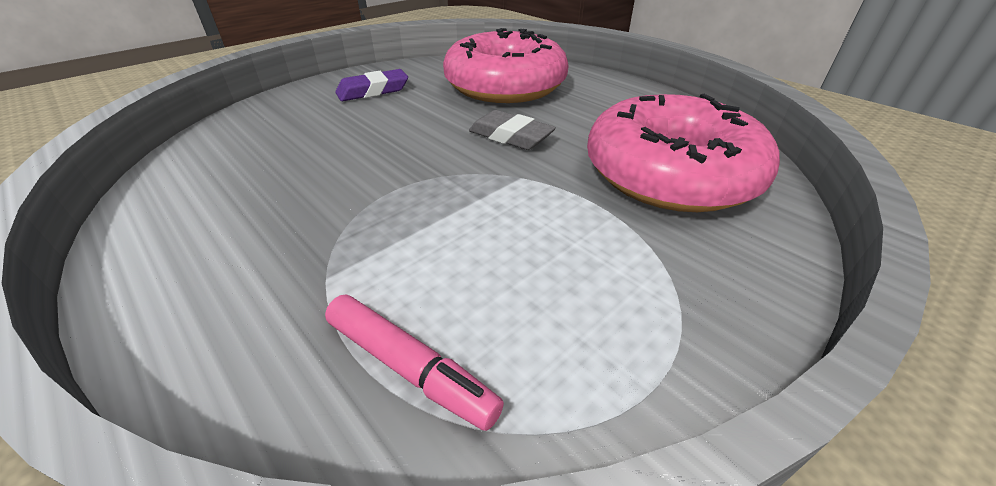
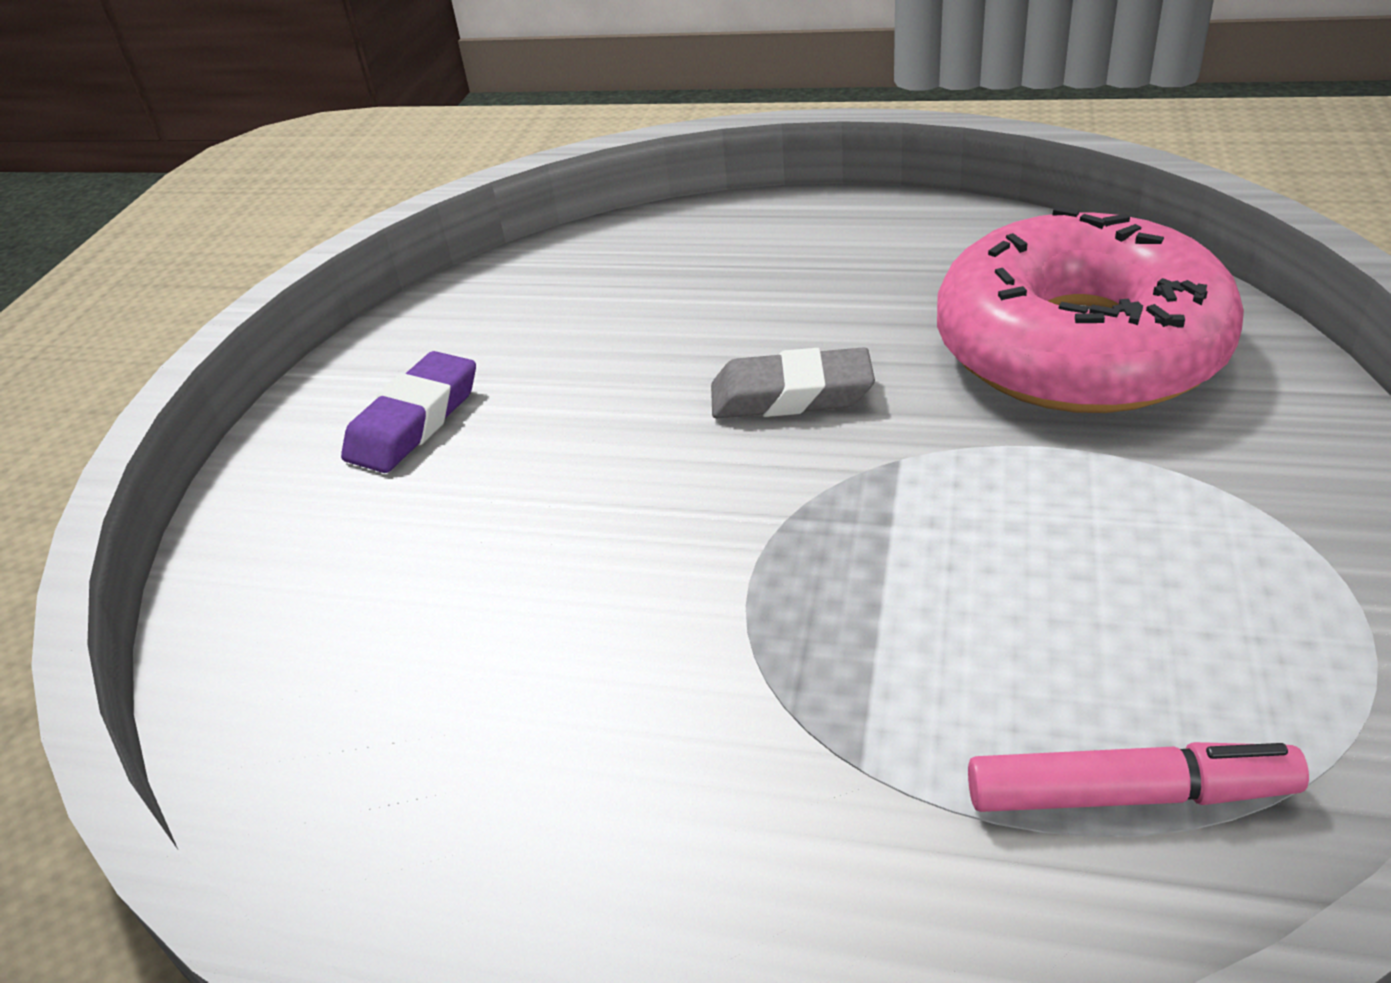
camera: 30 degrees left, 0 degrees up
(505, 85) = (644, 298): pink donut -> none

